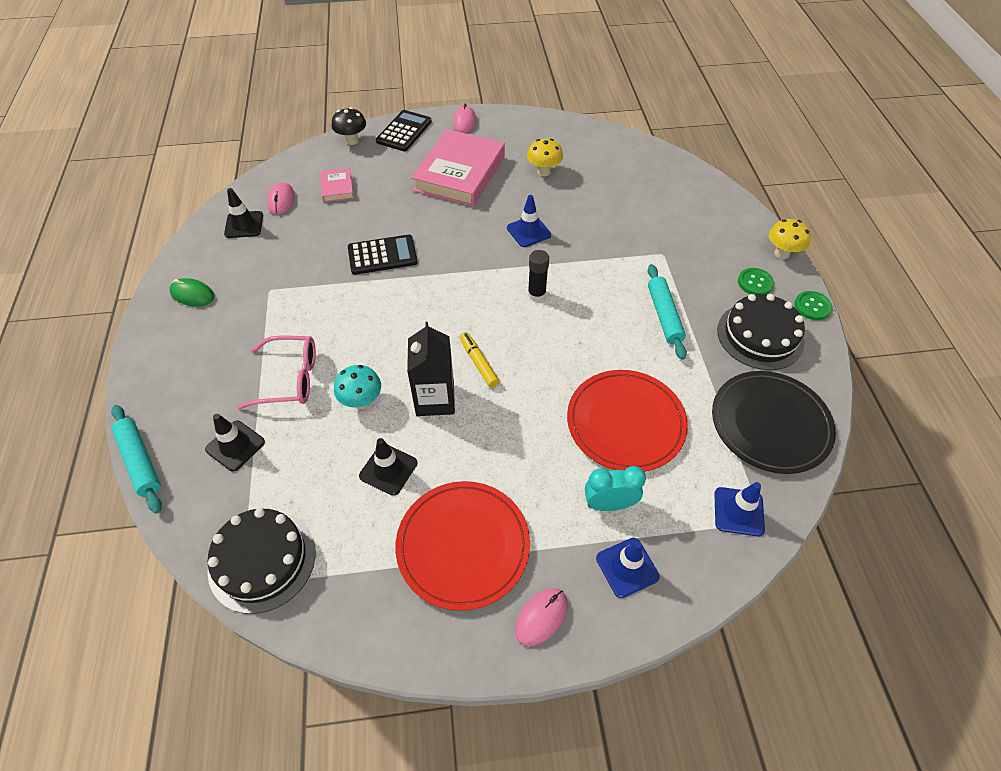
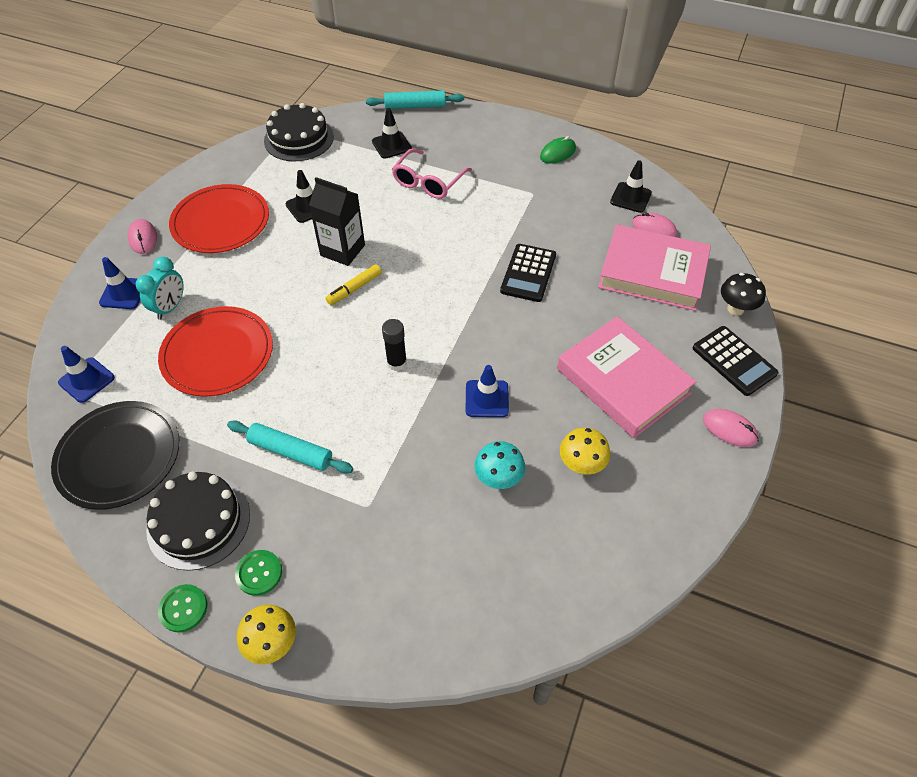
camera: 120 degrees right, 0 degrees up
(337, 188) = (652, 273): pink book -> pink book, size x2.21
(361, 401) = (375, 211): turquoise mushroom -> turquoise mushroom (498, 479)
(478, 363) = (354, 289): yellow marker -> yellow marker turned 135 degrees clockwise

